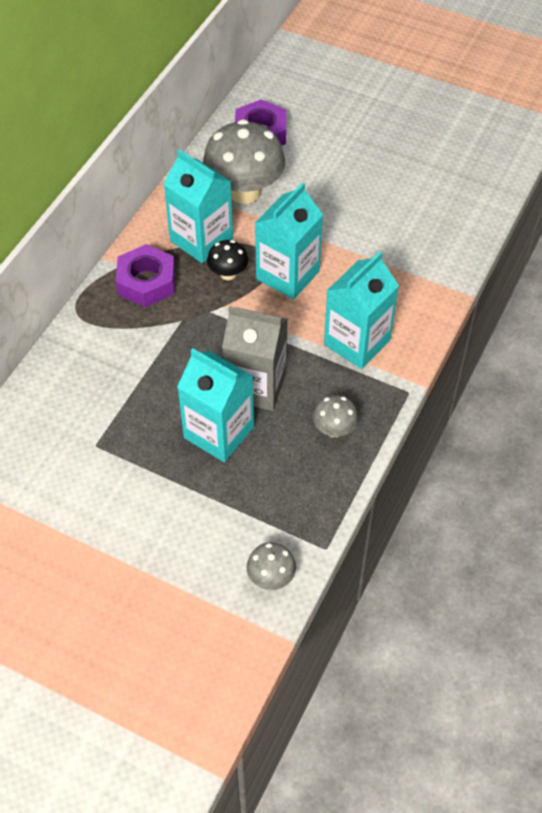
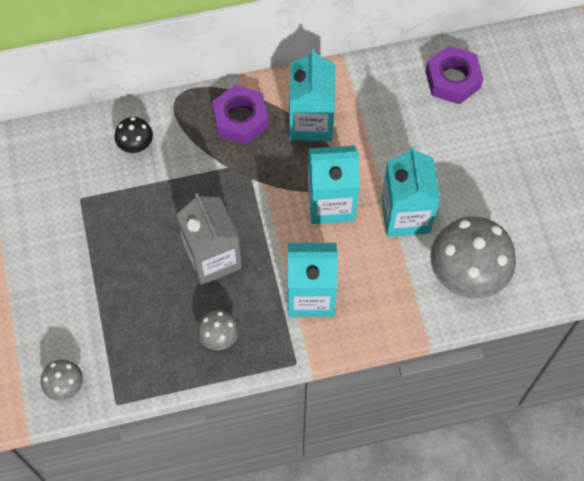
camera: 50 degrees right, 10 degrees up
(219, 432) = (153, 265): turquoise carton -> turquoise carton (405, 215)
(228, 273) = (296, 163): black mushroom -> black mushroom (136, 145)
(244, 191) = (384, 114): grey mushroom -> grey mushroom (466, 274)

